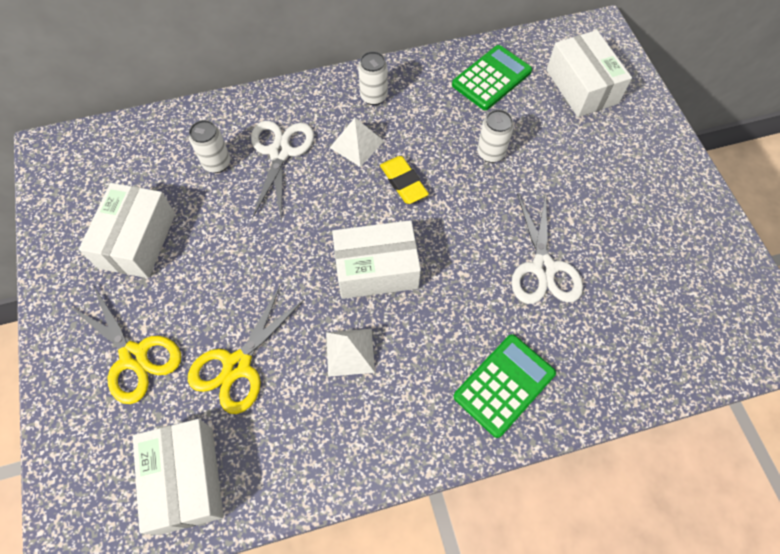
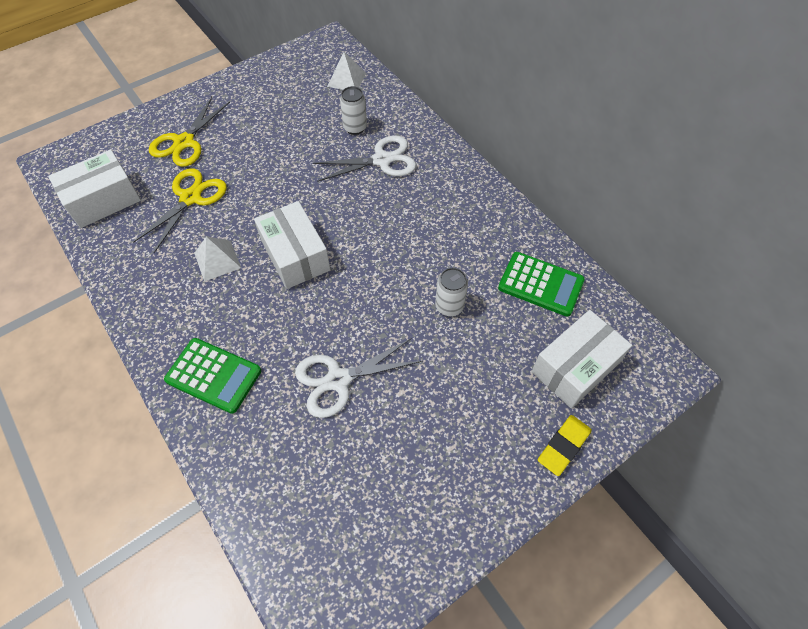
camera: 70 degrees right, 5 degrees down
(137, 240) = (272, 111): white box -> none
(237, 365) = (190, 198): yellow scissors -> yellow scissors turned 105 degrees clockwise
(356, 144) = (413, 205): white pyramid -> white pyramid (346, 79)
(373, 96) = (469, 201): white can -> none
(403, 182) = (387, 249): yellow eraser -> yellow eraser (563, 446)

